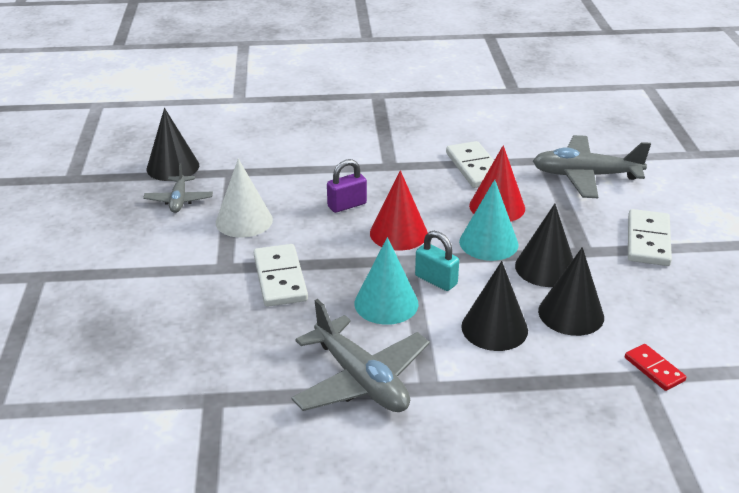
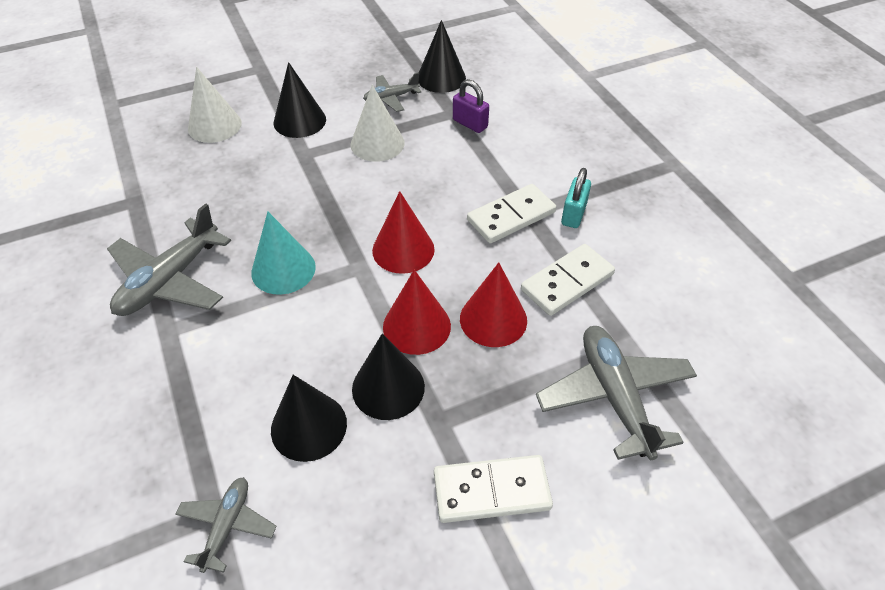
camera: 70 degrees right, 15 degrees up
(121, 323) = (214, 125): none -> white cone
(280, 278) = (299, 191): white domino -> white domino (511, 216)
(347, 205) = (435, 200): purple padlock -> purple padlock (470, 124)
(436, 280) = (332, 297): turquoise padlock -> turquoise padlock (573, 214)
(488, 243) = (416, 326): turquoise cone -> red cone
(494, 328) = (266, 361): black cone -> black cone (299, 121)
(654, 369) = (227, 526): red domino -> grey plane

